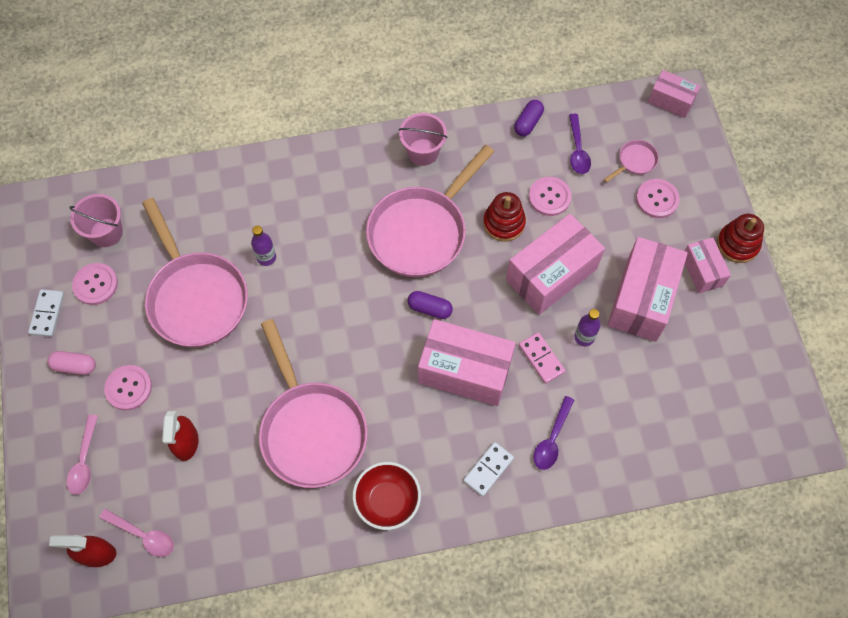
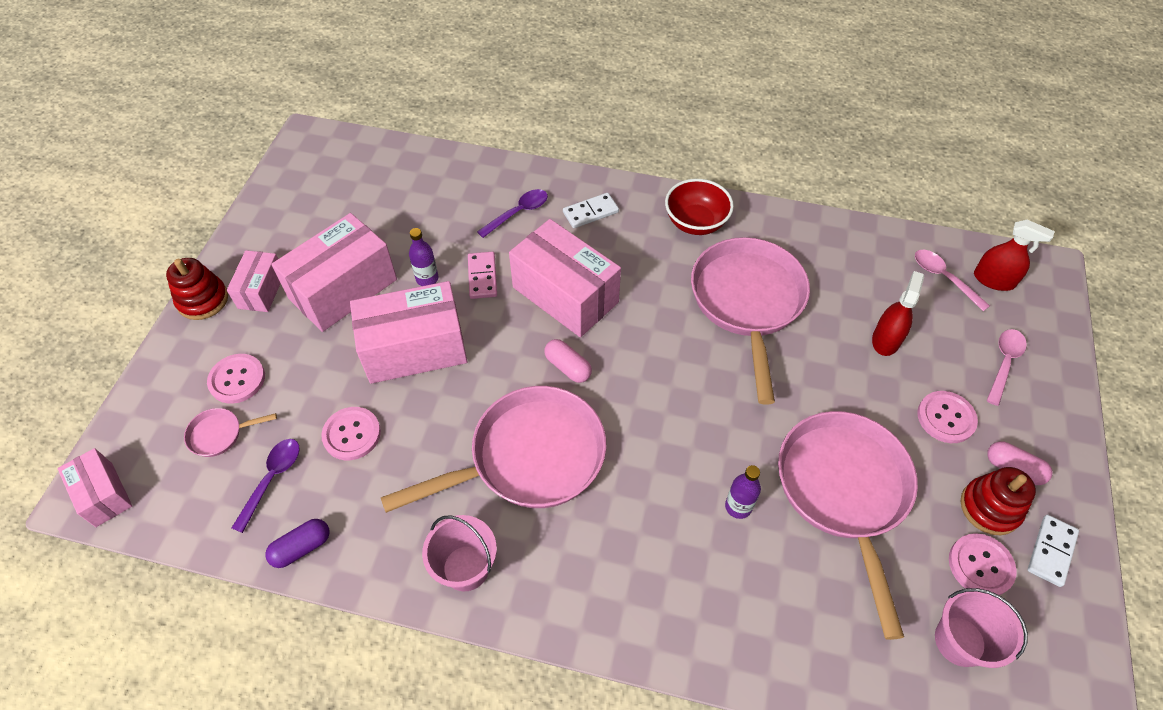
camera: 155 degrees left, 10 degrees down
(429, 308) = (568, 367): purple capsule -> pink capsule
(504, 223) = (426, 426): red stacking toy -> red stacking toy (990, 507)

